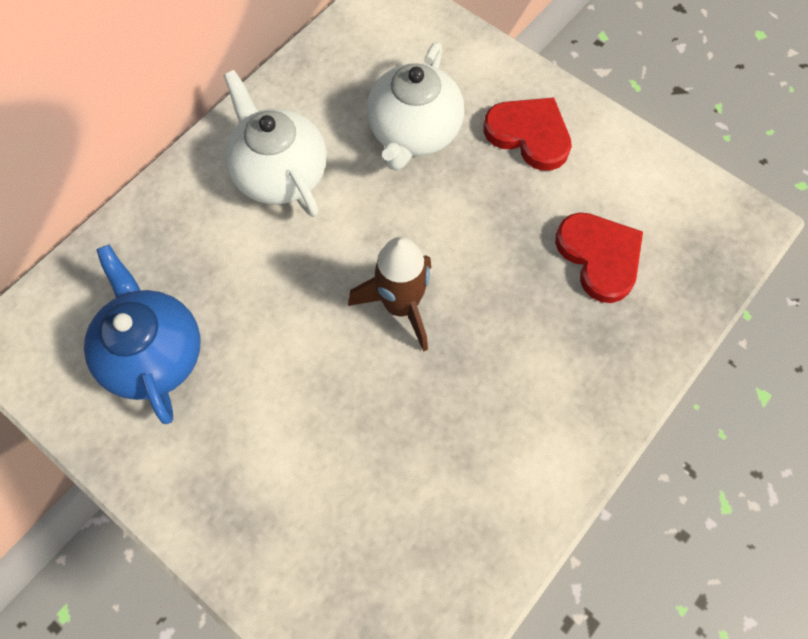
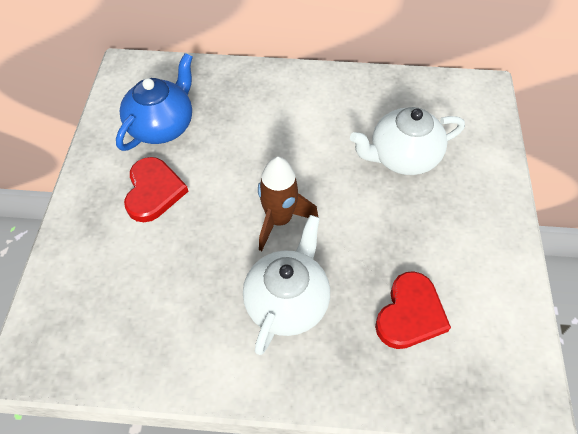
camera: 55 degrees right, 10 degrees down
(279, 173) = (314, 112): white teapot -> white teapot (287, 301)
(529, 135) = (463, 218): red heart -> red heart (153, 191)

